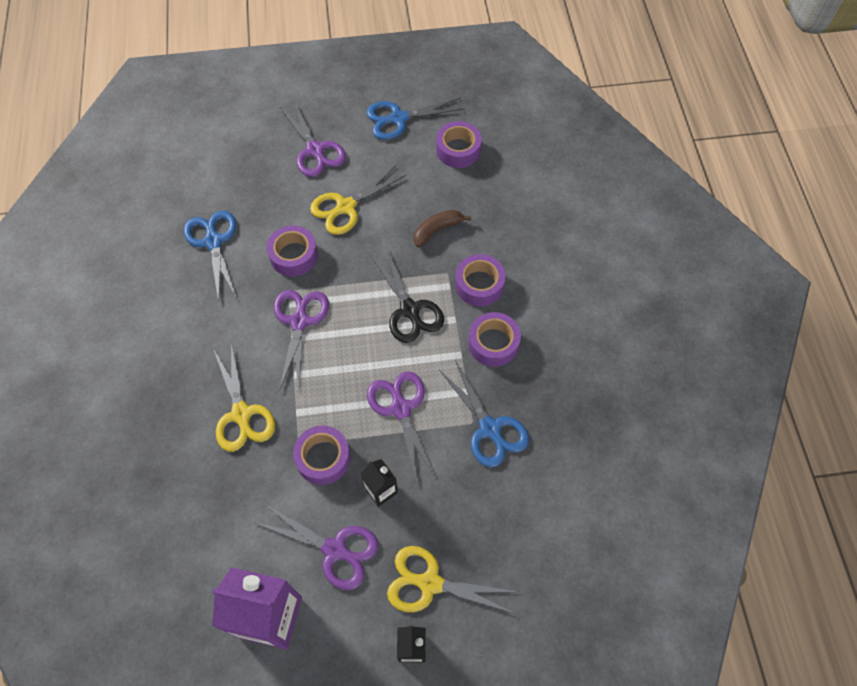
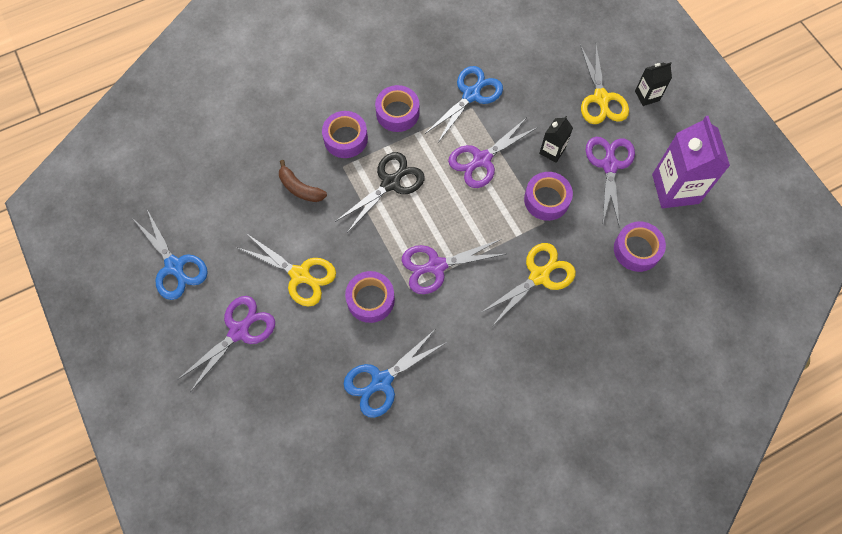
camera: 110 degrees left, 5 degrees up
(458, 150) = (200, 200): purple tape -> purple tape (637, 250)

